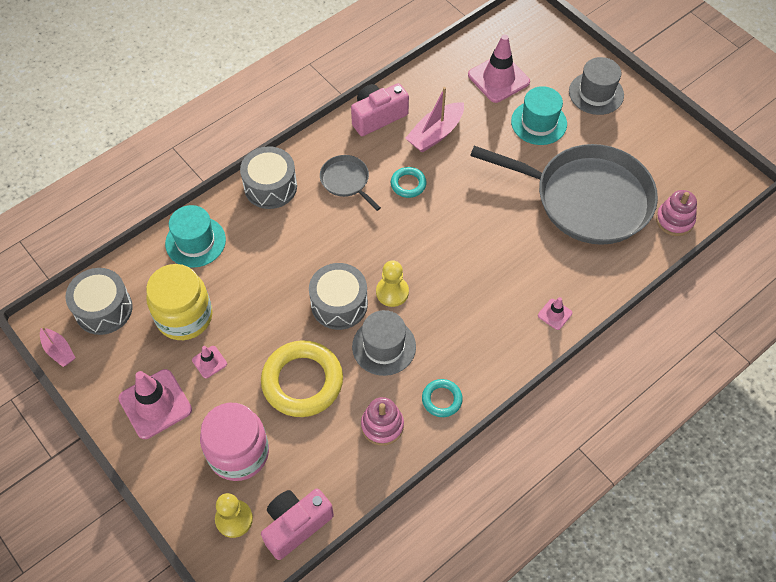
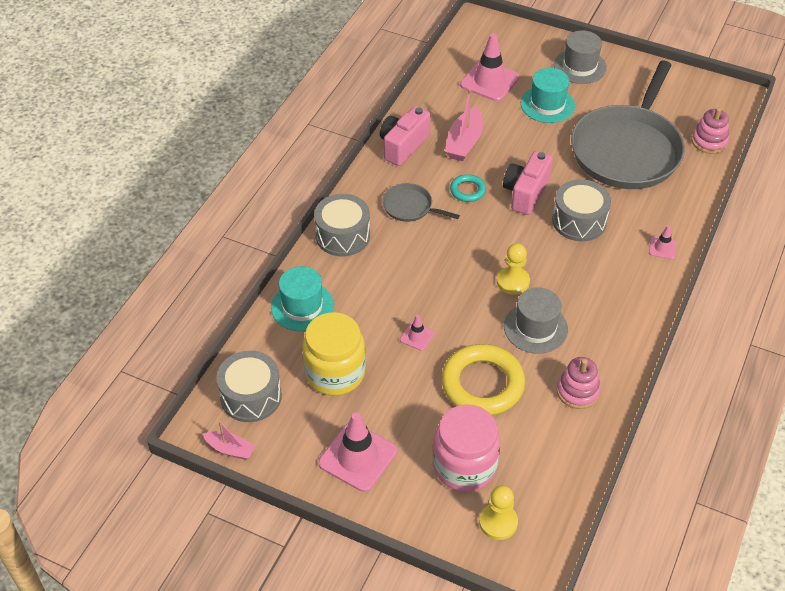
camera: 25 degrees left, 10 degrees down
(209, 362) = (385, 401): pink traffic cone -> pink traffic cone (417, 336)
(296, 525) = (557, 503): pink camera -> pink camera (526, 193)
(339, 304) = (472, 309): grey drum -> grey drum (579, 221)
(441, 399) = (614, 350): turquoise ring -> none
(586, 198) = (627, 150): grey pan -> grey pan turned 120 degrees clockwise

